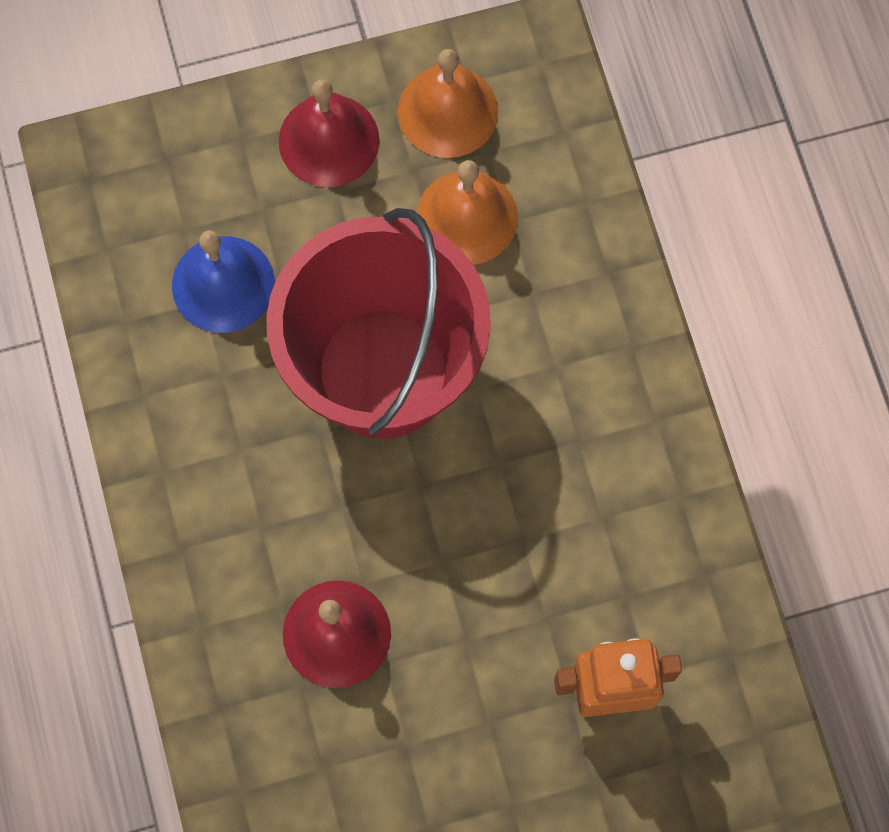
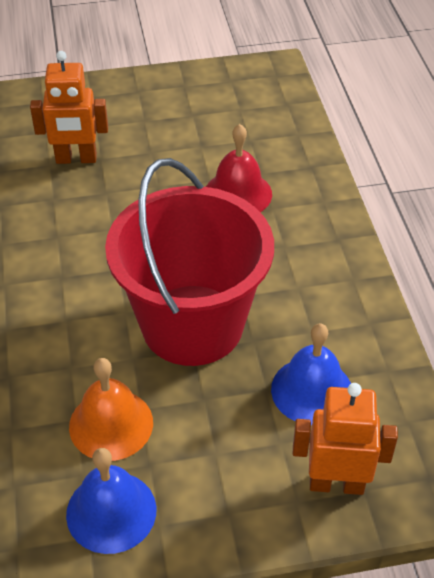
camera: 175 degrees left, 25 degrees down
(196, 164) = (336, 483): none -> orange robot
(329, 140) = (219, 494): red bell -> none
(448, 111) = (111, 511): orange bell -> blue bell

